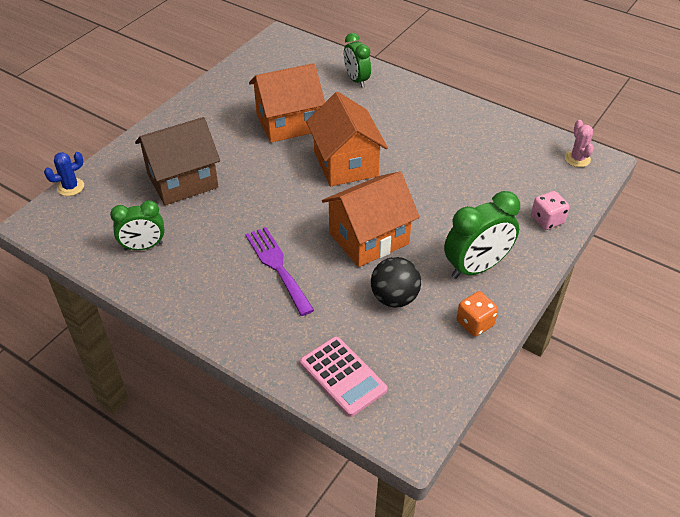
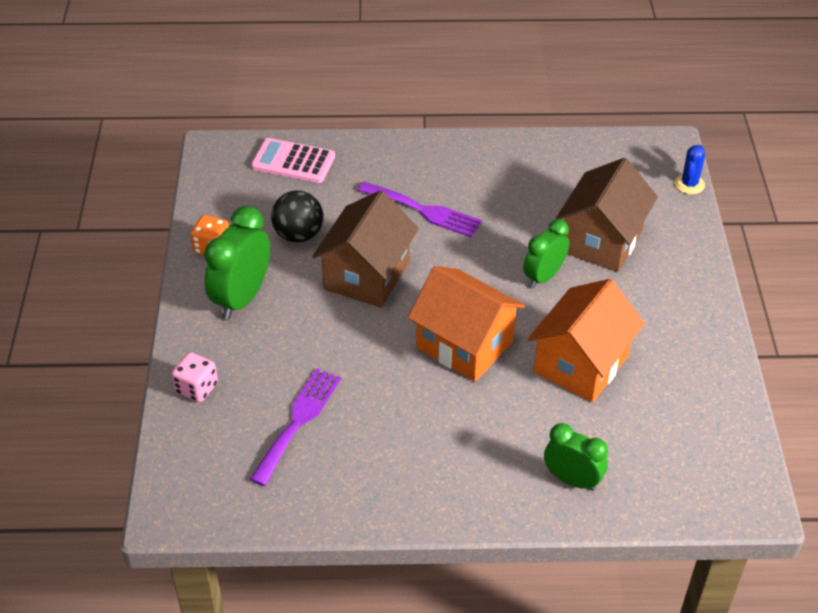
camera: 145 degrees right, 0 degrees up
(143, 247) = (555, 171): green clock -> green clock (543, 277)
(368, 238) = (366, 275): orange house -> brown house
(489, 171) = (298, 421): none -> purple fork
(577, 159) = (199, 499): pink cactus -> none

